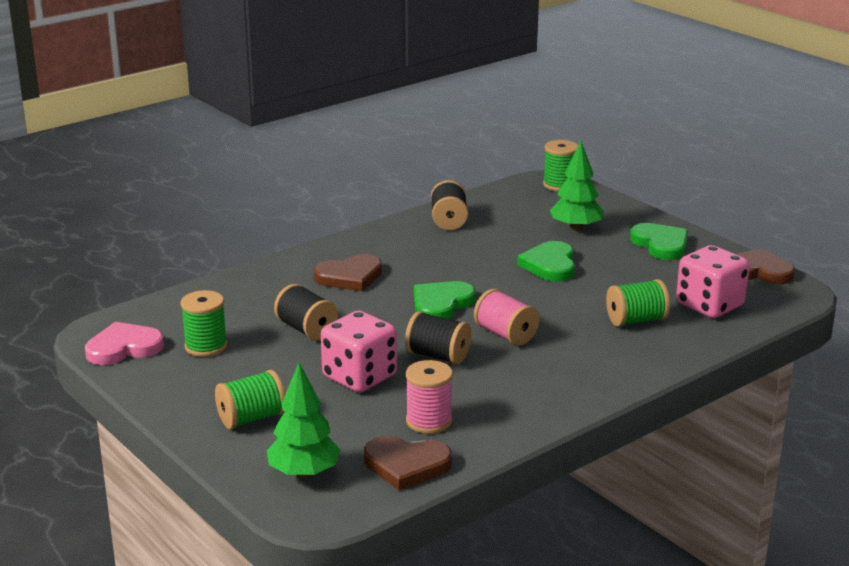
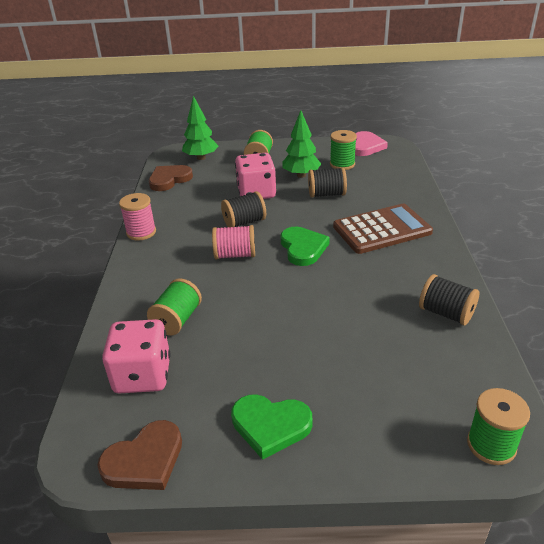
camera: 130 degrees right, 10 degrees up
(350, 277) = (382, 229): brown heart -> brown calculator
(429, 421) = (191, 196): pink spool -> pink spool (141, 232)
(550, 265) = (306, 326): green heart -> none
(576, 228) = (362, 385): green tree -> green tree (301, 175)

